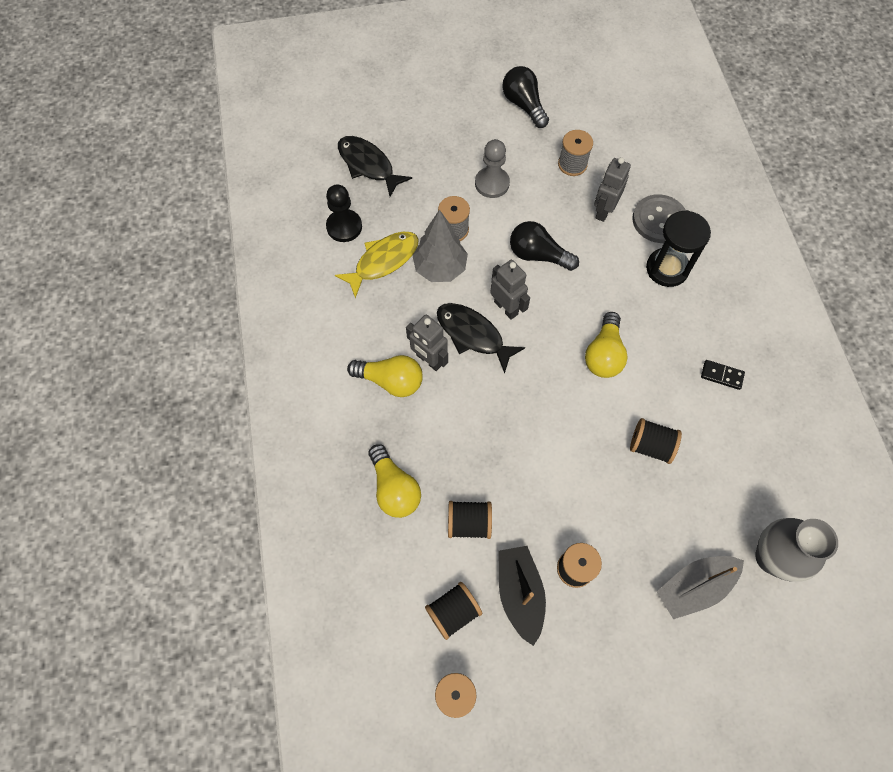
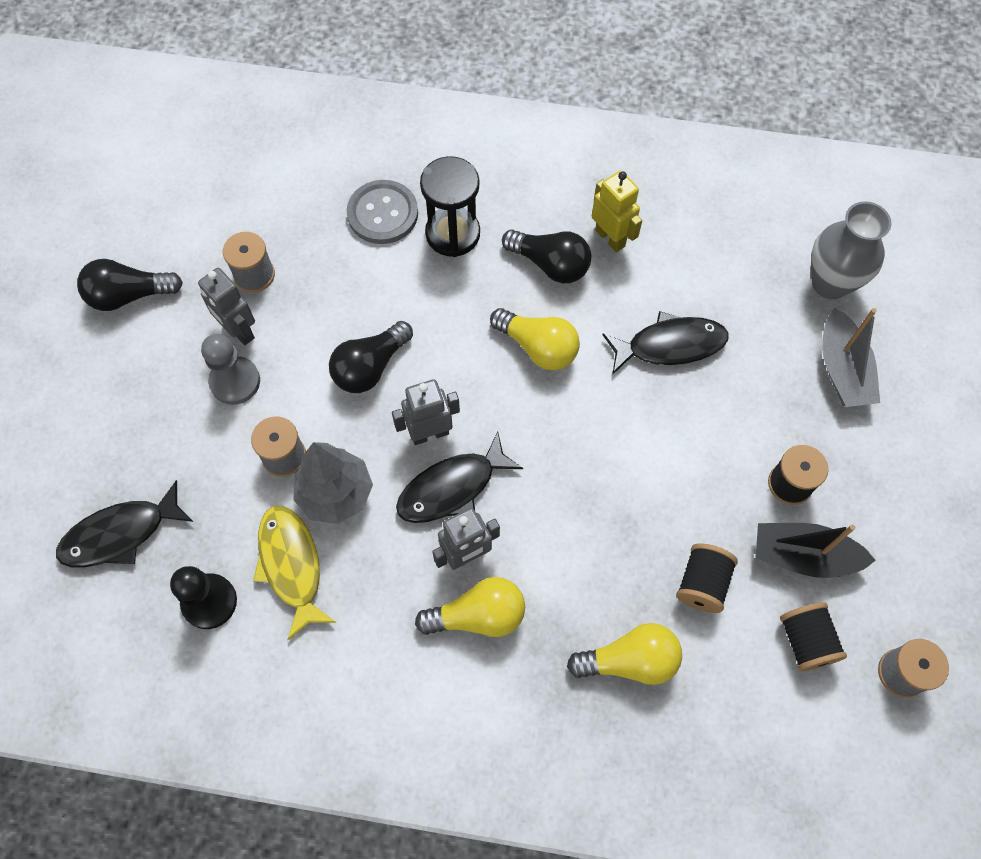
camera: 70 degrees left, 0 degrees up
(390, 381) = (478, 616): yellow light bulb -> yellow light bulb turned 45 degrees clockwise
(603, 211) = (341, 267): grey robot -> grey robot (239, 331)
(650, 446) = (670, 345): black spool -> black fish
(676, 341) = (550, 264): none -> black light bulb
(721, 375) = (610, 238): black domino -> yellow robot

